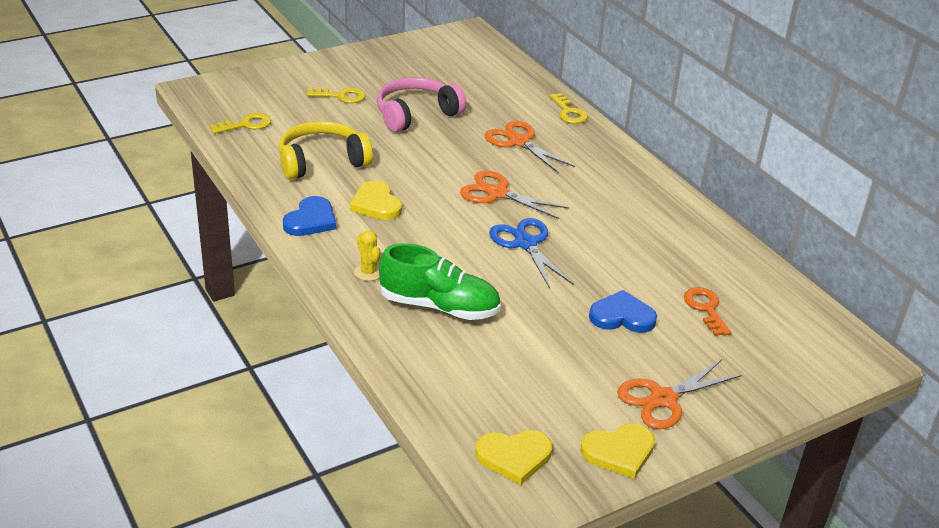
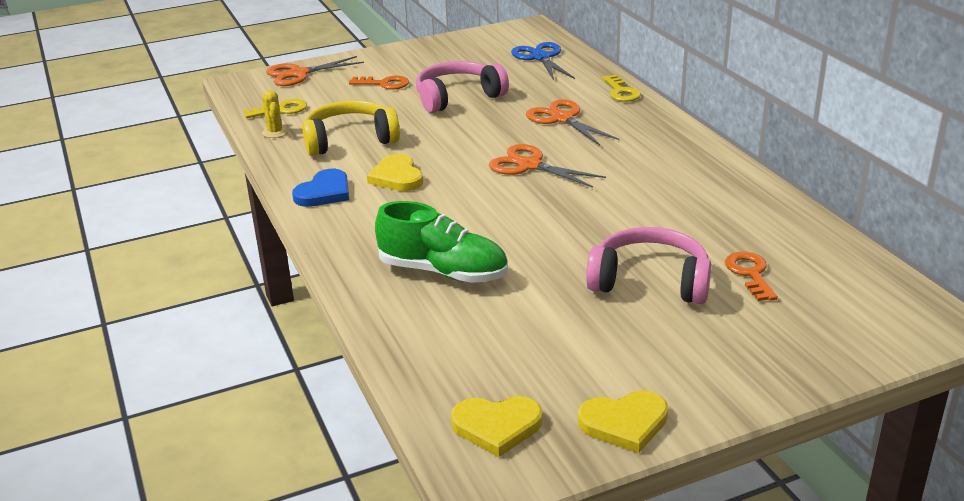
camera: 10 degrees right, 5 degrees down
(341, 96) = (384, 84): yellow key -> orange key
(368, 272) = (373, 239): yellow cactus -> yellow cactus (275, 132)
(525, 243) = (552, 211): blue scissors -> blue scissors (541, 57)
(622, 316) = (650, 281): blue heart -> pink headphones
(663, 399) = (687, 367): orange scissors -> orange scissors (299, 74)

